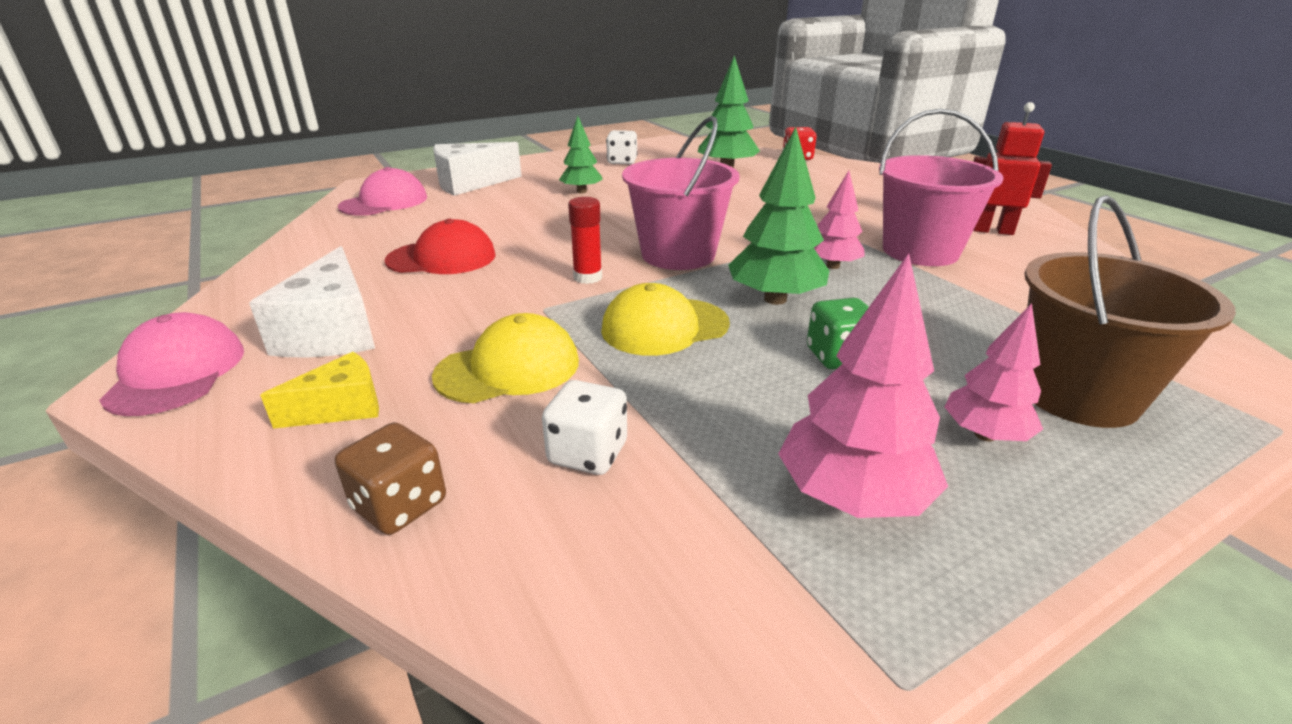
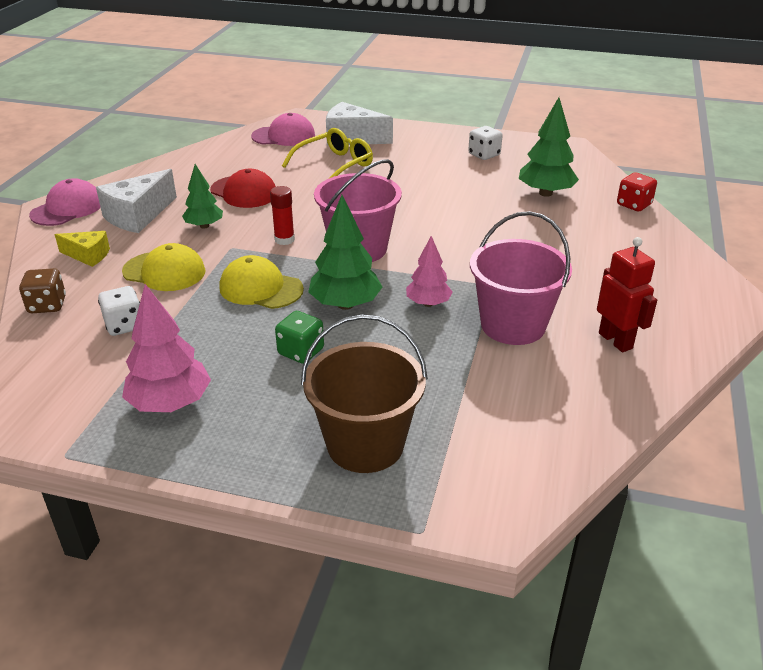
camera: 45 degrees right, 5 degrees up
(500, 207) = (334, 166): none -> yellow glasses
(581, 191) = (403, 173): green tree -> green tree (204, 226)
(984, 435) = (274, 424): pink tree -> none

